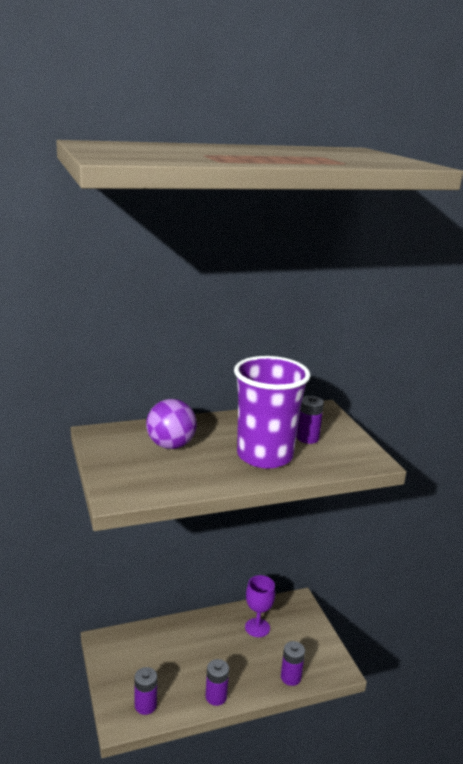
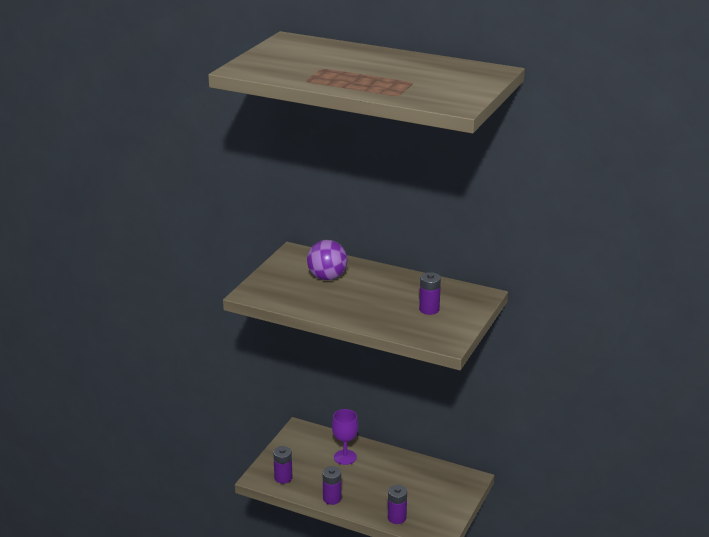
camera: 45 degrees right, 5 degrees up
(257, 627) = (414, 477): purple goblet -> purple goblet (345, 457)
(264, 456) = (376, 308): purple cup -> none

